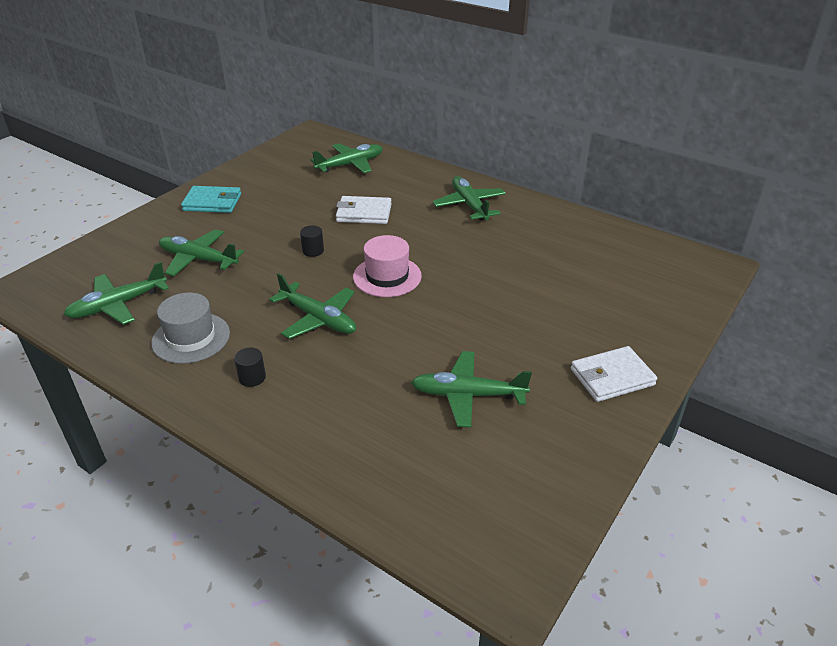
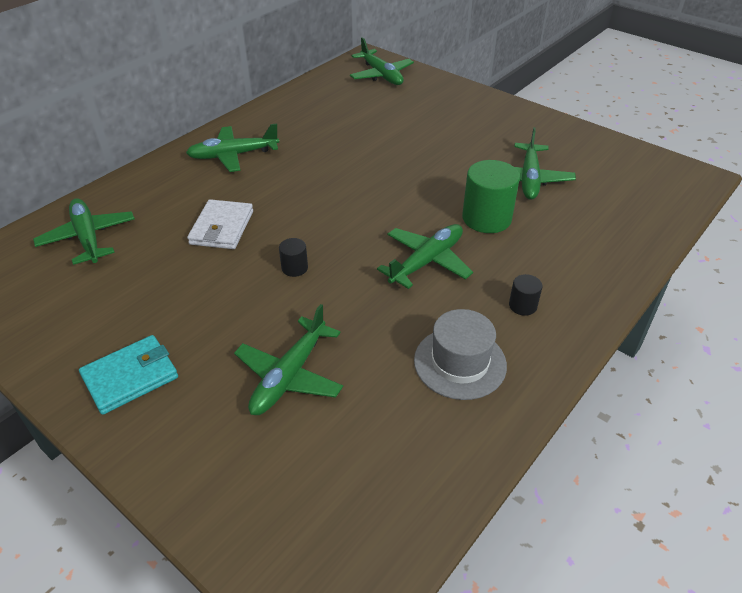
camera: 85 degrees left, 5 degrees up
(118, 305) = (388, 452): green plane -> green plane (381, 75)
(212, 202) = (130, 377): turquoise wallet -> turquoise wallet turned 45 degrees clockwise
(387, 276) = (357, 214): pink hat -> none
(387, 358) = (486, 218): none -> green cylinder
(612, 377) = (501, 116): white wallet -> none

